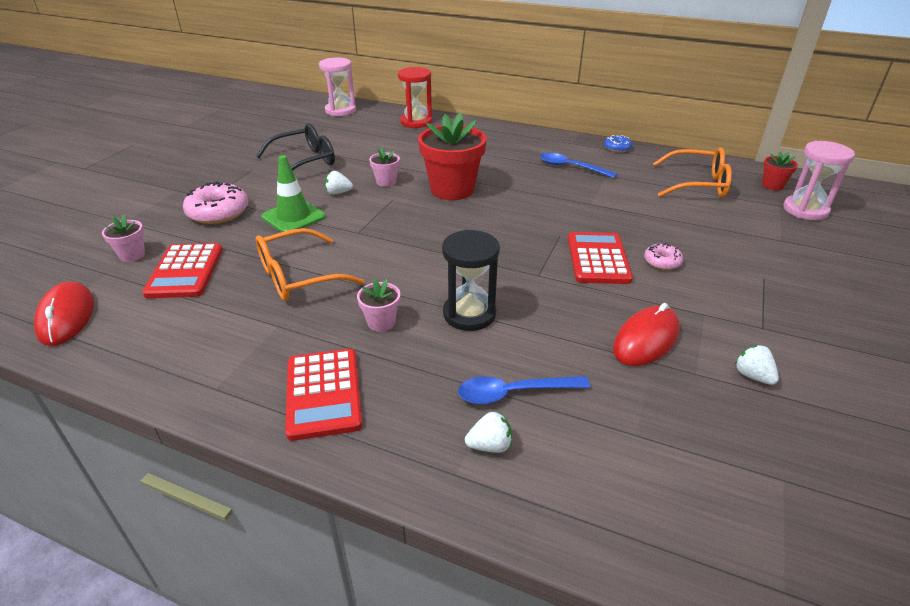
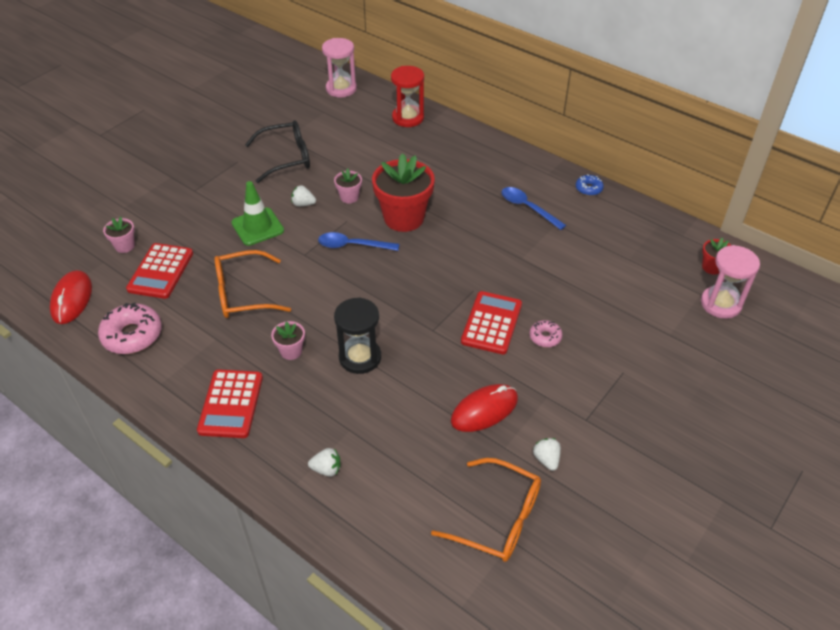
camera: 15 degrees right, 10 degrees up
(218, 212) = (198, 210): pink donut -> pink donut (132, 335)
(514, 393) = (361, 433): blue spoon -> blue spoon (353, 245)
(698, 184) = (638, 252): orange glasses -> orange glasses (498, 519)

